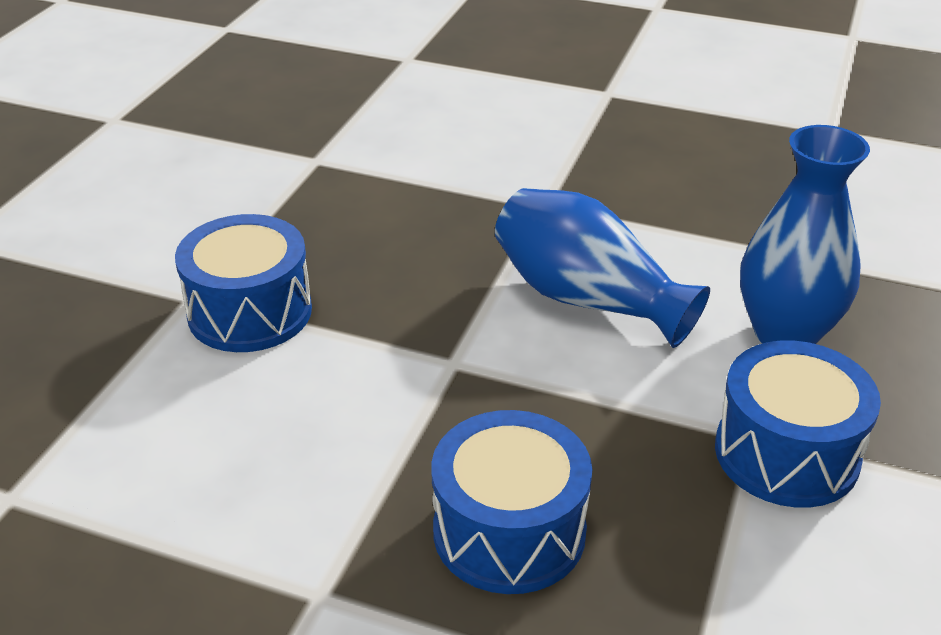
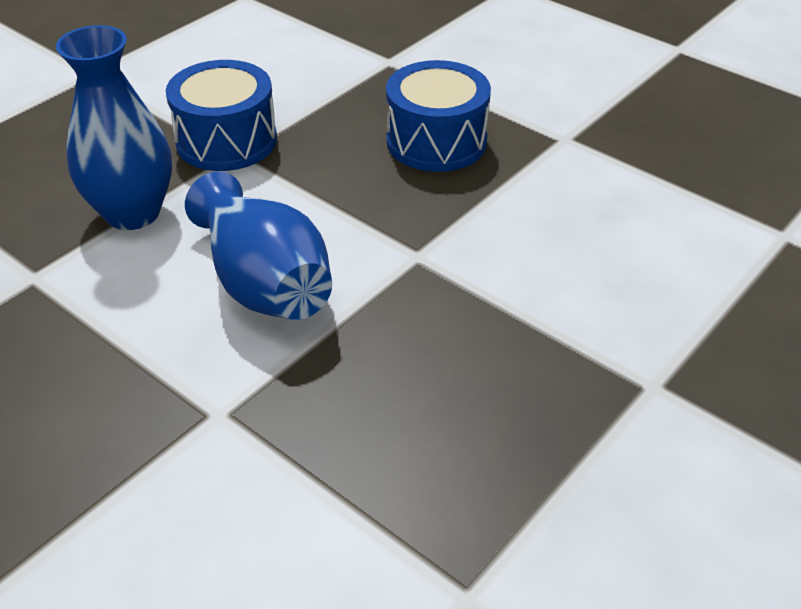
camera: 160 degrees left, 5 degrees up
(250, 312) = (591, 351): blue drum -> none

